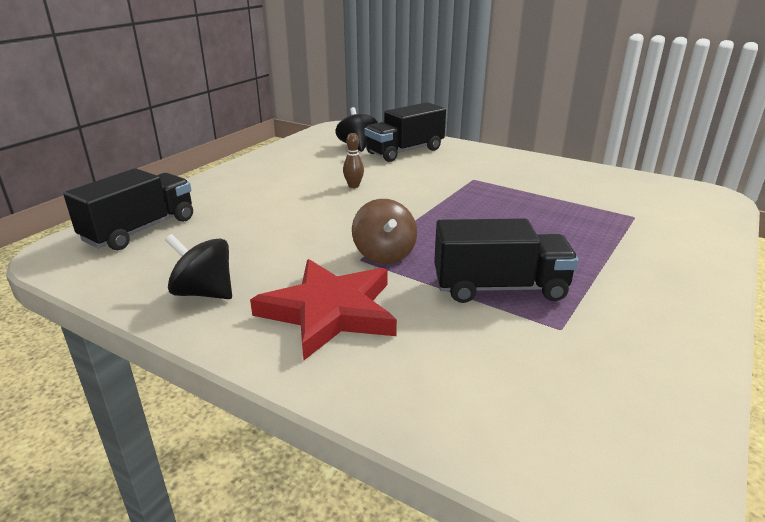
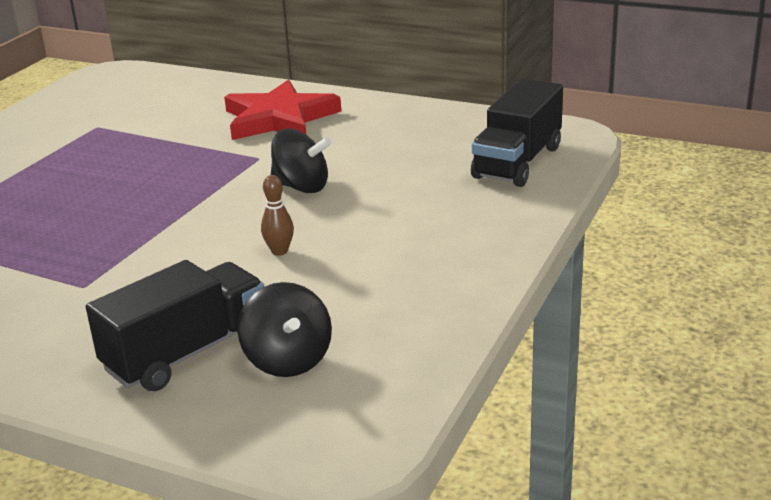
camera: 175 degrees right, 0 degrees up
(204, 293) = (392, 120): black spinning top -> black spinning top (301, 187)
(384, 254) = (234, 163): brown spinning top -> none
(499, 288) = (129, 147): black truck -> none

